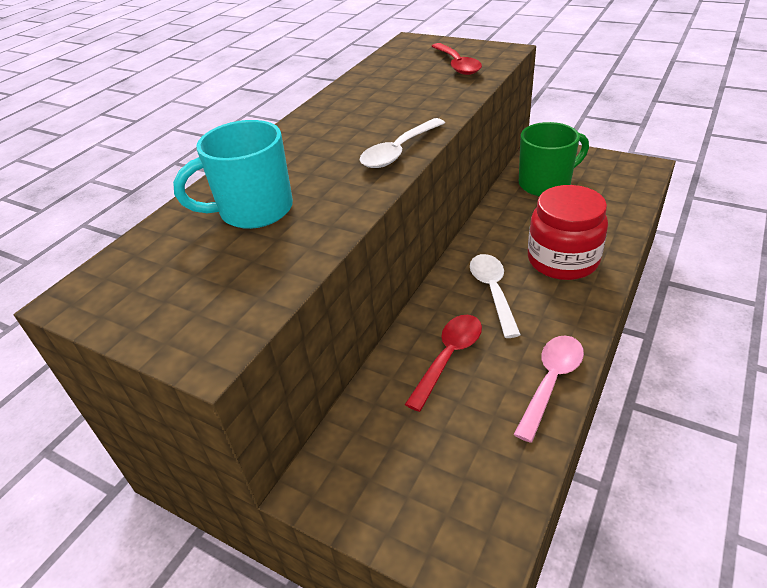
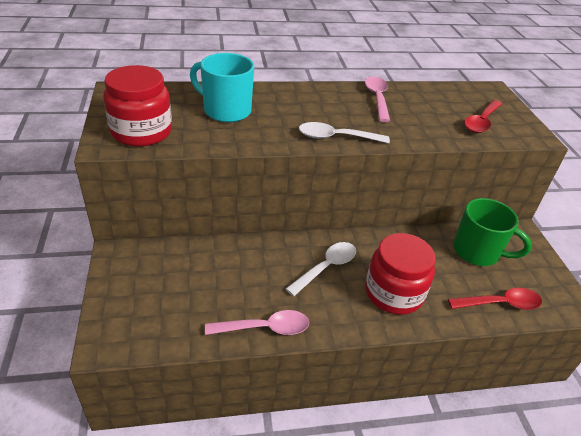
camera: 45 degrees right, 0 degrees up
(216, 303) = (141, 132): none -> red jar
(353, 102) = (377, 98): none -> pink spoon
(449, 357) = (249, 269): red spoon -> red spoon (500, 304)

